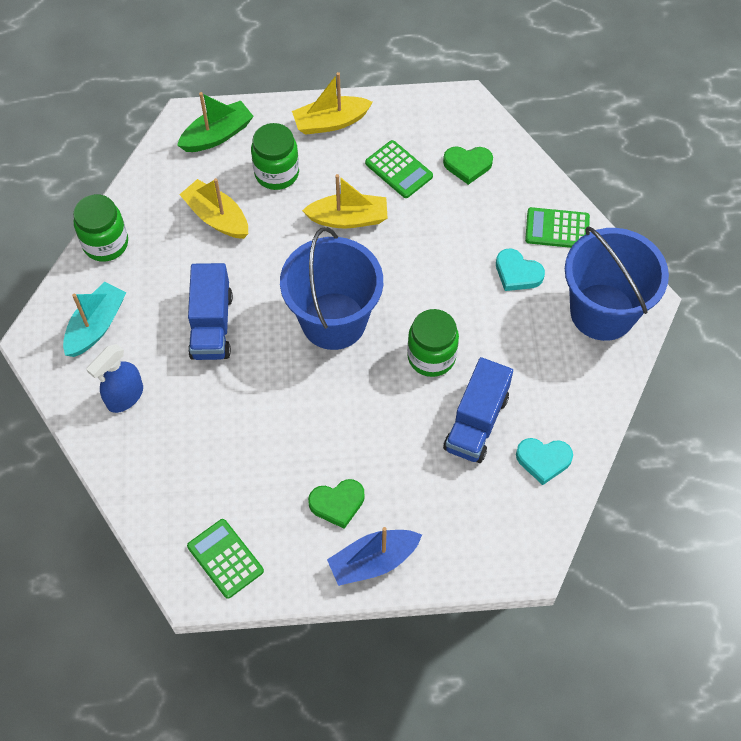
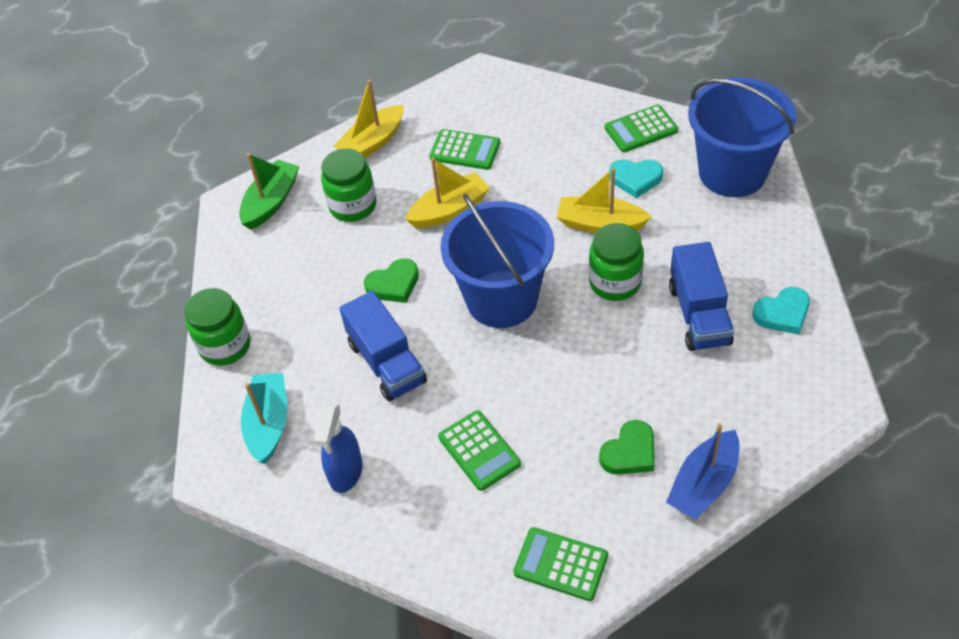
camera: 25 degrees left, 10 degrees down
(217, 217) = (322, 269): yellow boat -> yellow boat (600, 224)
(229, 436) = (479, 450): none -> green calculator
(467, 165) = (523, 118): green heart -> green heart (394, 284)

